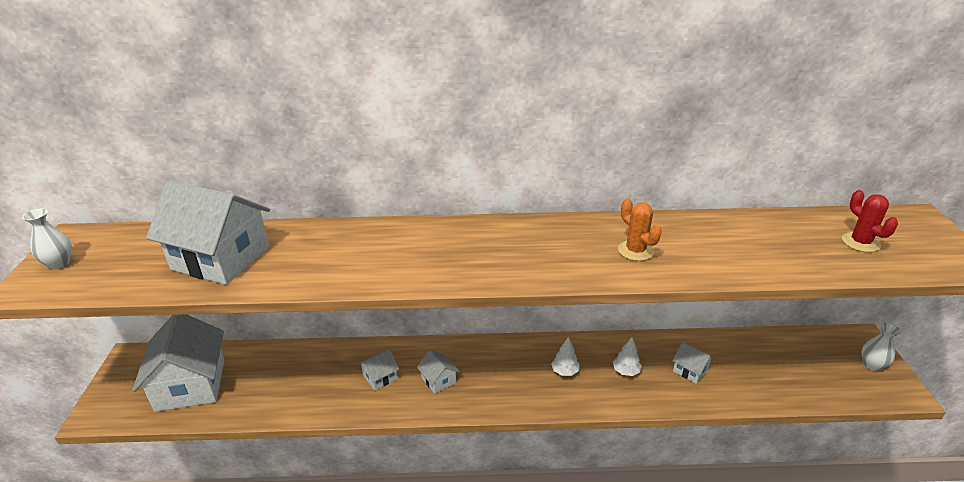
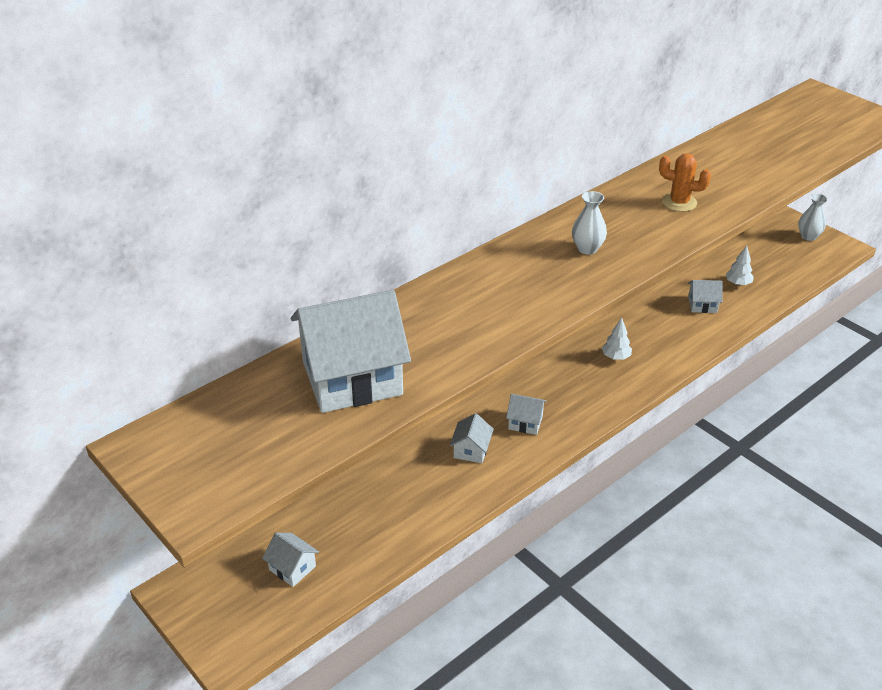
camera: 40 degrees left, 5 degrees up
(59, 263) = (184, 473): white vase -> white vase (587, 249)
(191, 384) = (292, 568): white house -> white house, size x0.44
(626, 371) = (659, 331): white tree -> white tree (738, 283)
(860, 242) = (806, 129): red cactus -> none

